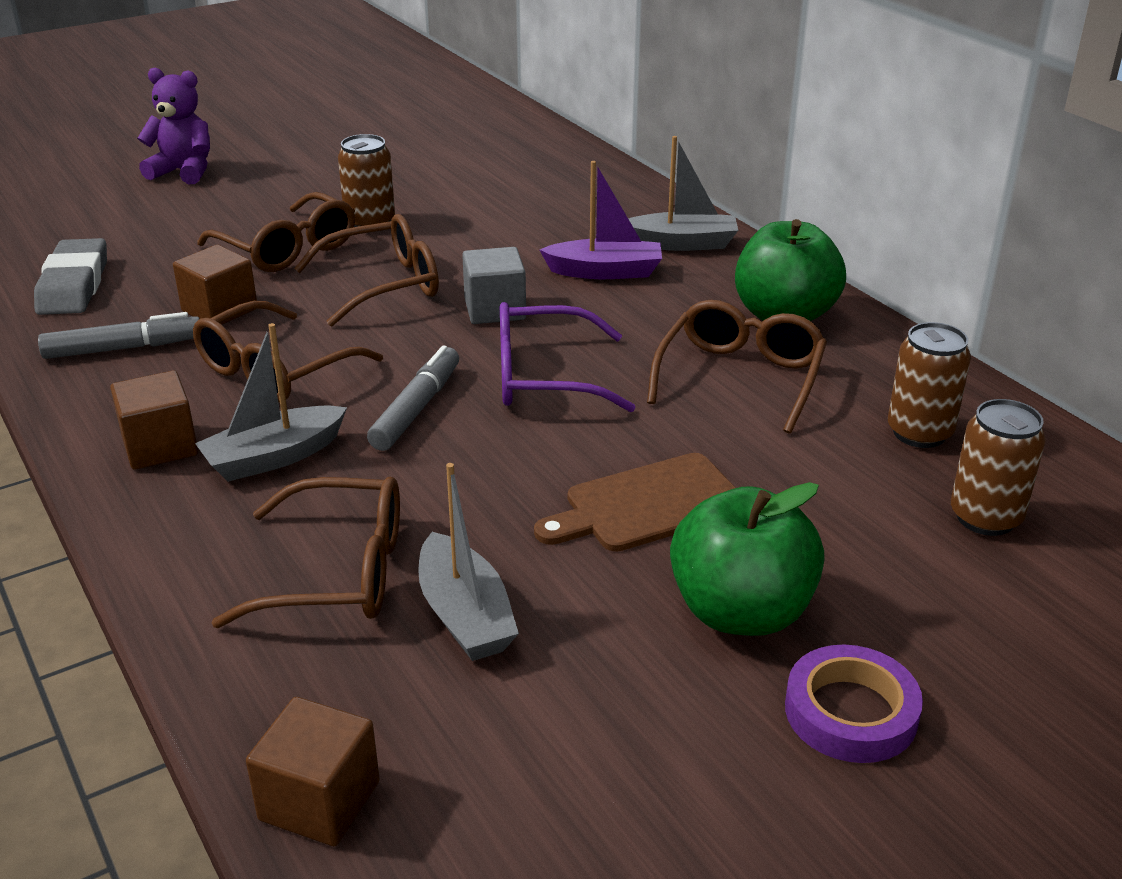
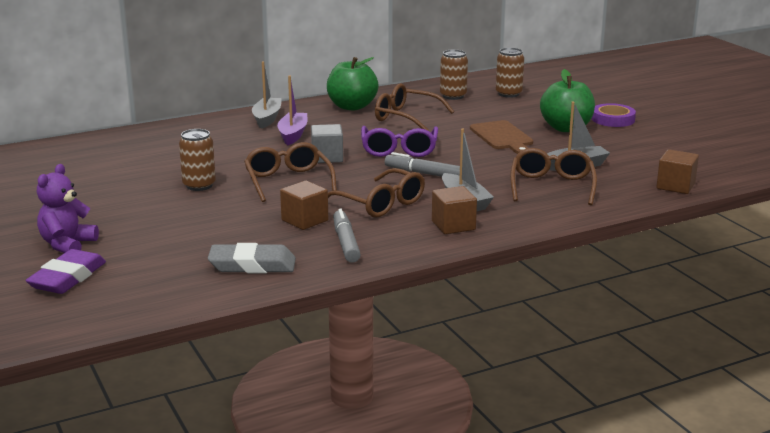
camera: 85 degrees left, 10 degrees down
(88, 184) = (67, 278): none -> purple eraser
(288, 249) = (227, 206): brown glasses -> none

